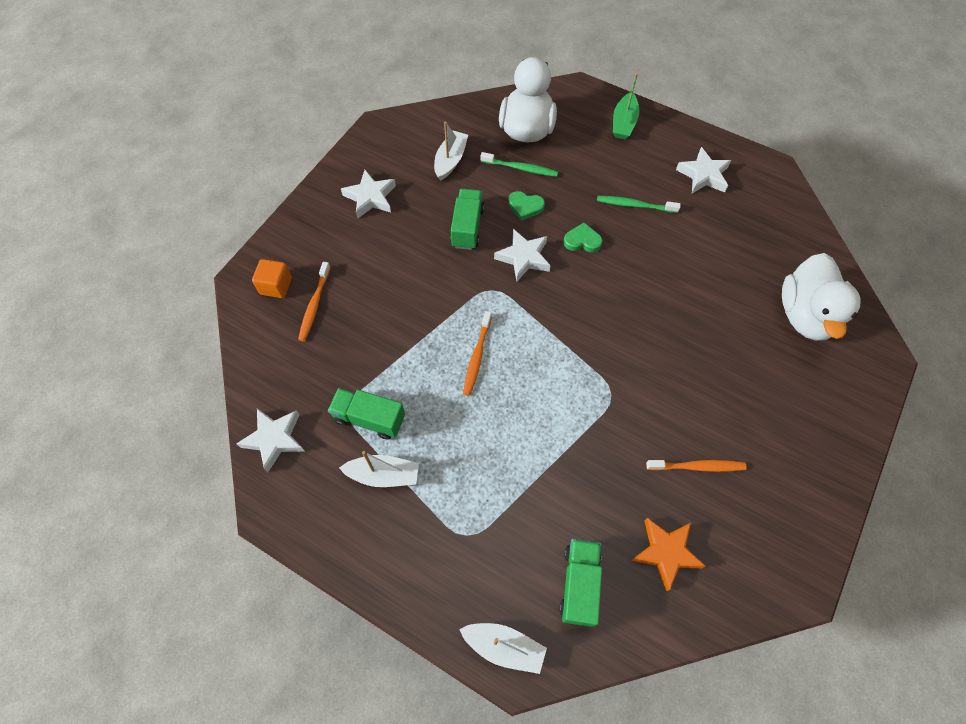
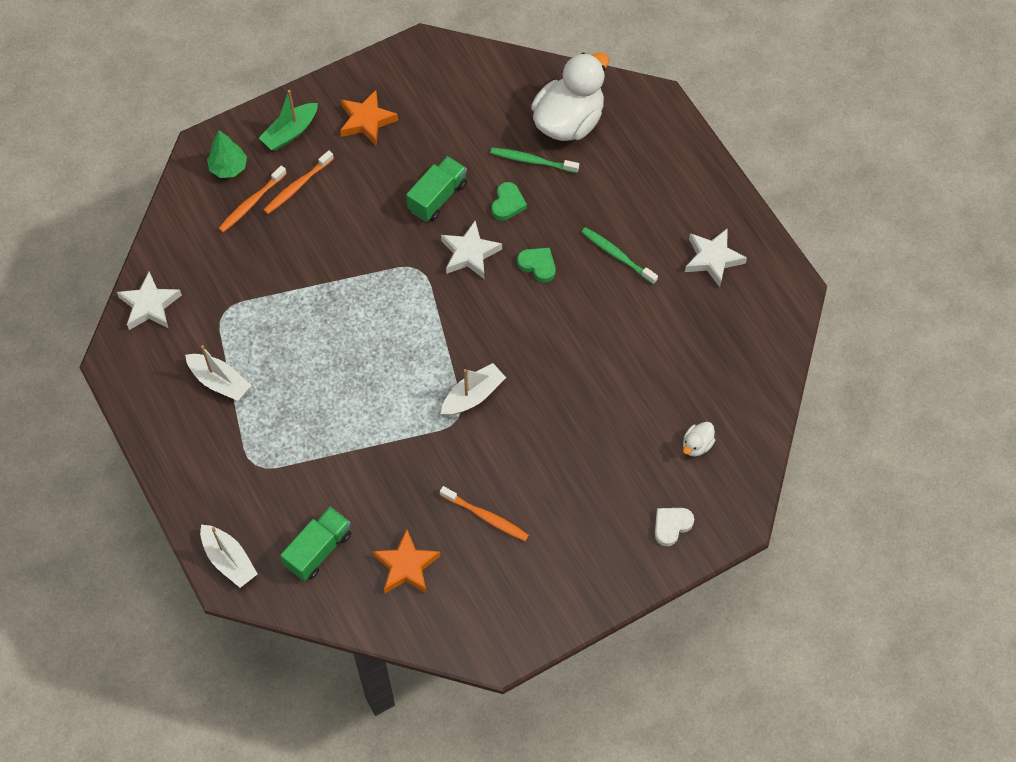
camera: 30 degrees right, 0 degrees up
(276, 286) = (228, 167): orange cube -> green tree
(369, 418) = (237, 329): green truck -> none
(370, 197) = (366, 121): white star -> orange star
(450, 160) = (468, 119): white boat -> white boat (473, 396)
(477, 357) = (363, 324): orange toothbrush -> orange toothbrush (297, 186)
(520, 168) = (532, 161): green toothbrush -> green toothbrush turned 150 degrees clockwise
(525, 207) = (507, 203): green heart -> green heart turned 120 degrees counterclockwise
(623, 123) = (675, 162): green boat -> green boat (290, 132)
(805, 315) = (697, 445): white duck -> white duck, size x0.41
(841, 389) = (671, 526): none -> white heart

